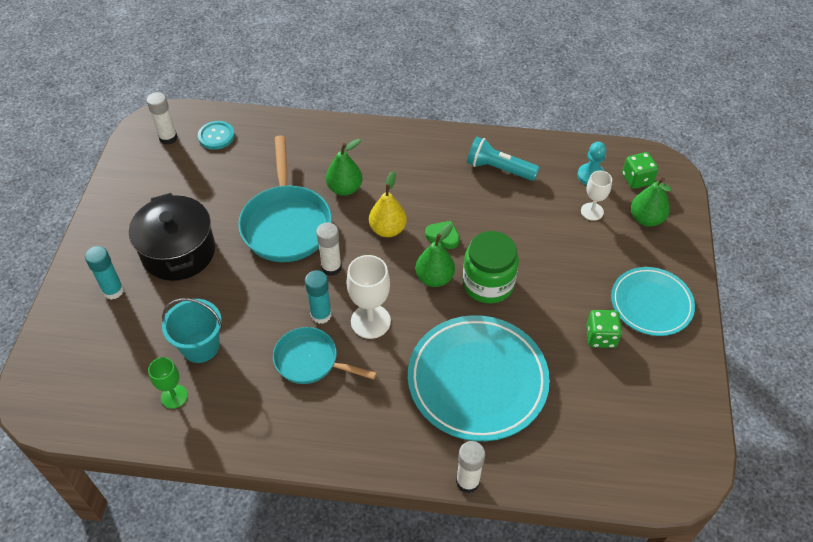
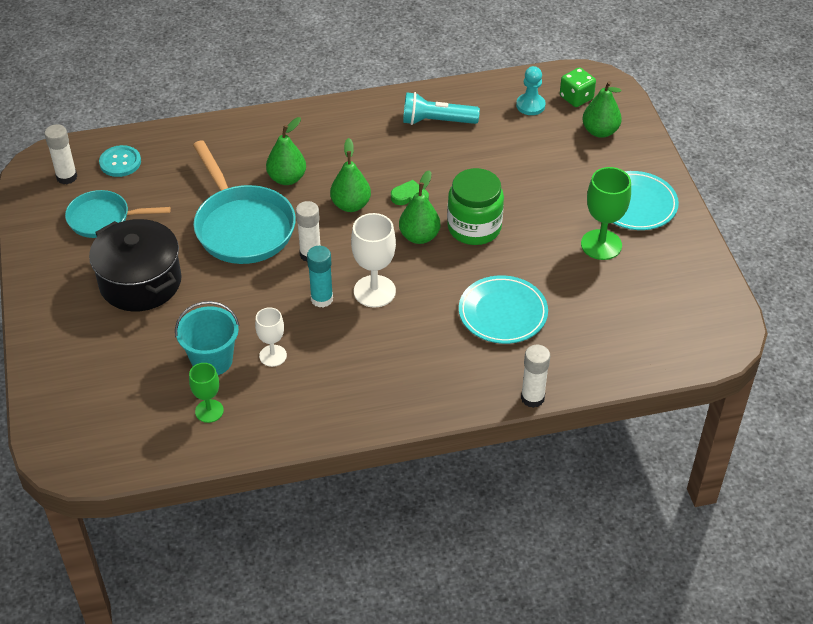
camera: 20 degrees left, 5 degrees down
(113, 291) = (89, 336): turquoise glue stick -> none
(310, 361) = (332, 342): turquoise pan -> turquoise pan (103, 219)
(388, 229) = (351, 205): yellow pear -> green pear
(477, 380) = (502, 313): turquoise plate -> turquoise plate, size x0.62
(592, 211) = (545, 138): white goblet -> white goblet (273, 355)
(601, 337) = (601, 245): green dice -> green goblet

